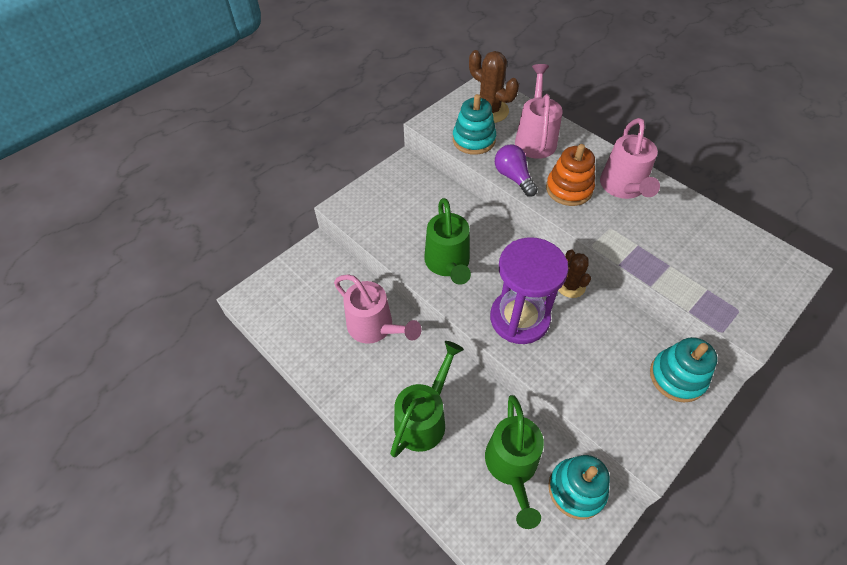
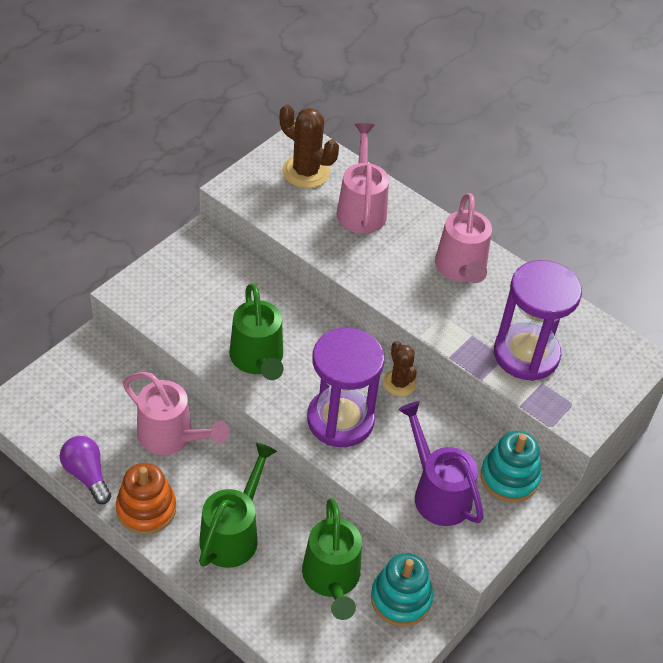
camera: 10 degrees left, 5 degrees down
(473, 140) = (287, 210): turquoise stacking toy -> none
(513, 177) = (334, 257): purple light bulb -> purple light bulb (87, 475)
(569, 189) = (398, 271): orange stacking toy -> orange stacking toy (146, 509)
(610, 390) = (437, 492): none -> purple watering can
(689, 263) = (526, 354): none -> purple hourglass

